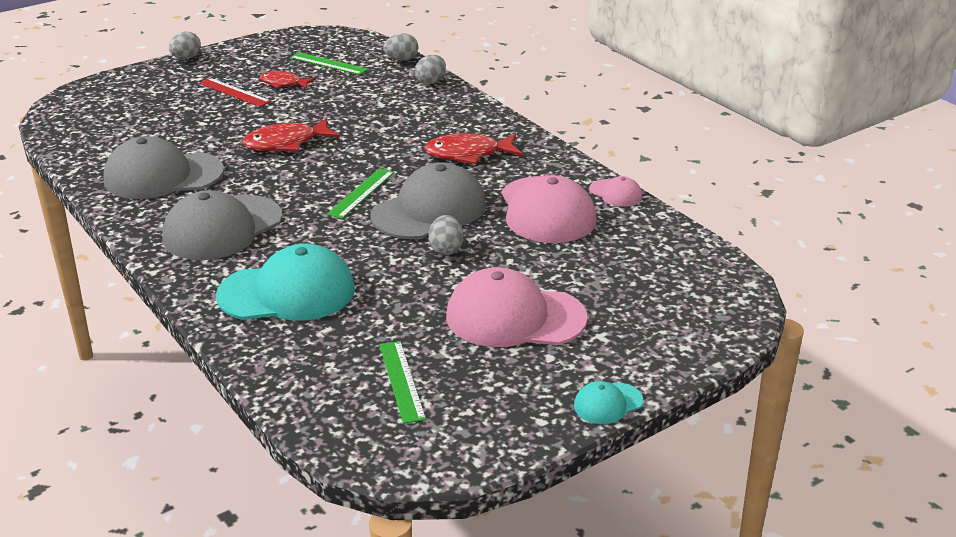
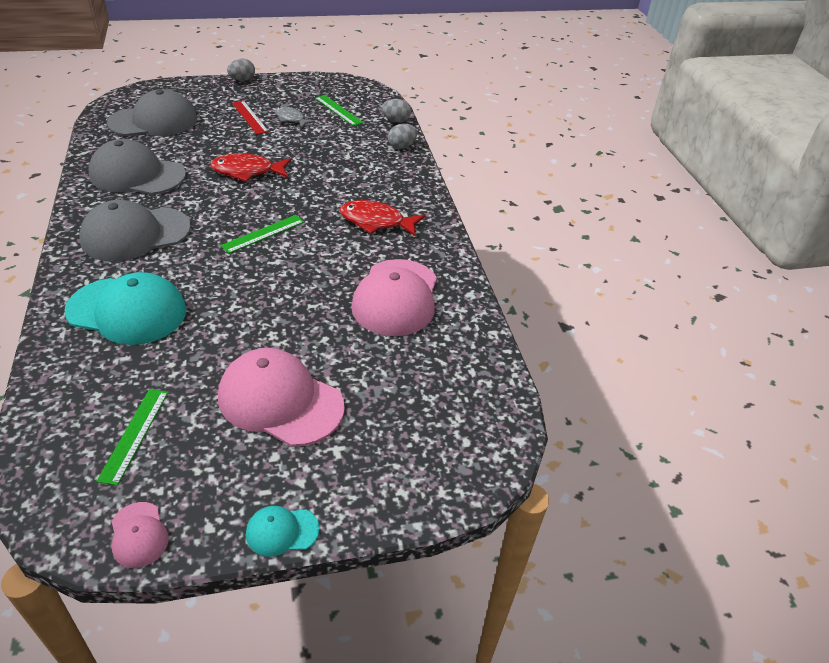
camera: 20 degrees right, 10 degrees up
(283, 83) = (291, 119): red fish -> grey fish
(429, 210) = (301, 267): grey cap -> grey cap (153, 121)
(446, 249) = (282, 310): grey egg -> none
(615, 193) = (468, 298): pink cap -> pink cap (139, 535)

